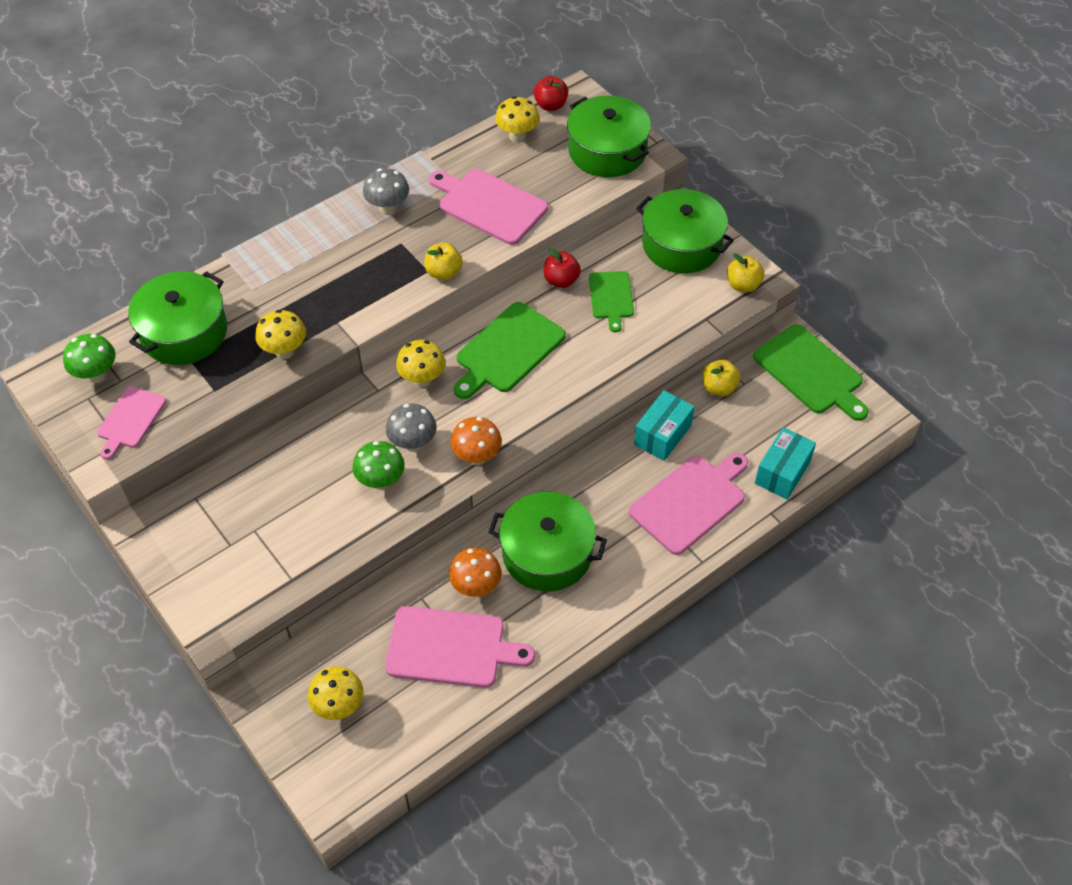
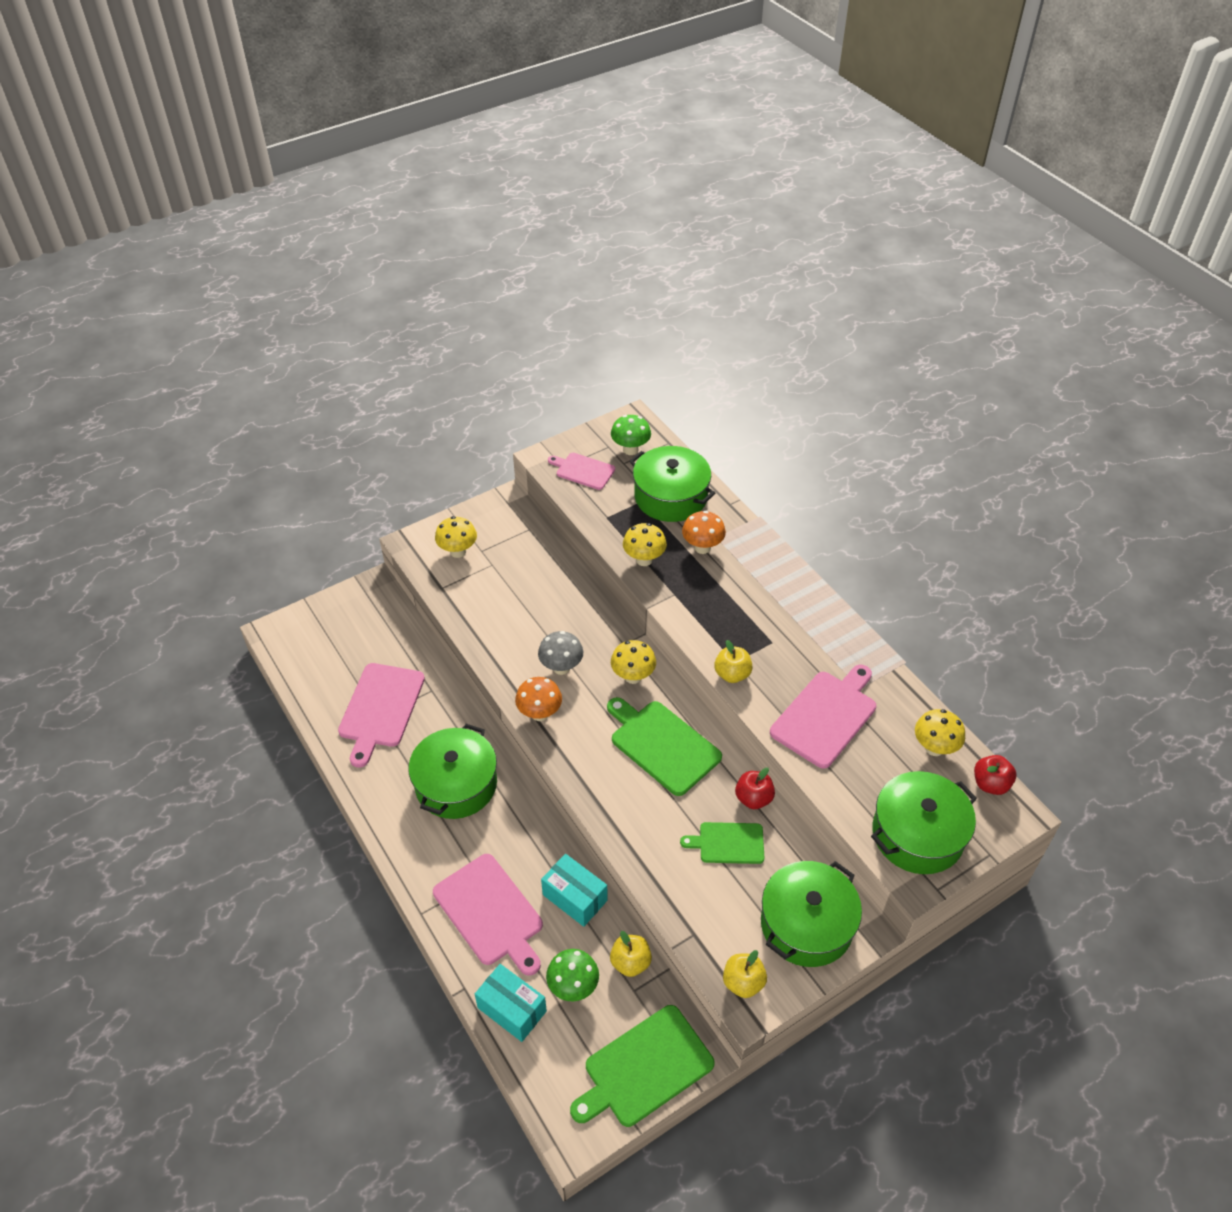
camera: 95 degrees right, 5 degrees down
(339, 706) = (349, 636): yellow mushroom -> yellow mushroom (458, 551)
(381, 481) = (525, 644): green mushroom -> green mushroom (573, 987)
(388, 208) = (819, 633): grey mushroom -> none
(476, 587) = (433, 729): orange mushroom -> orange mushroom (702, 547)

